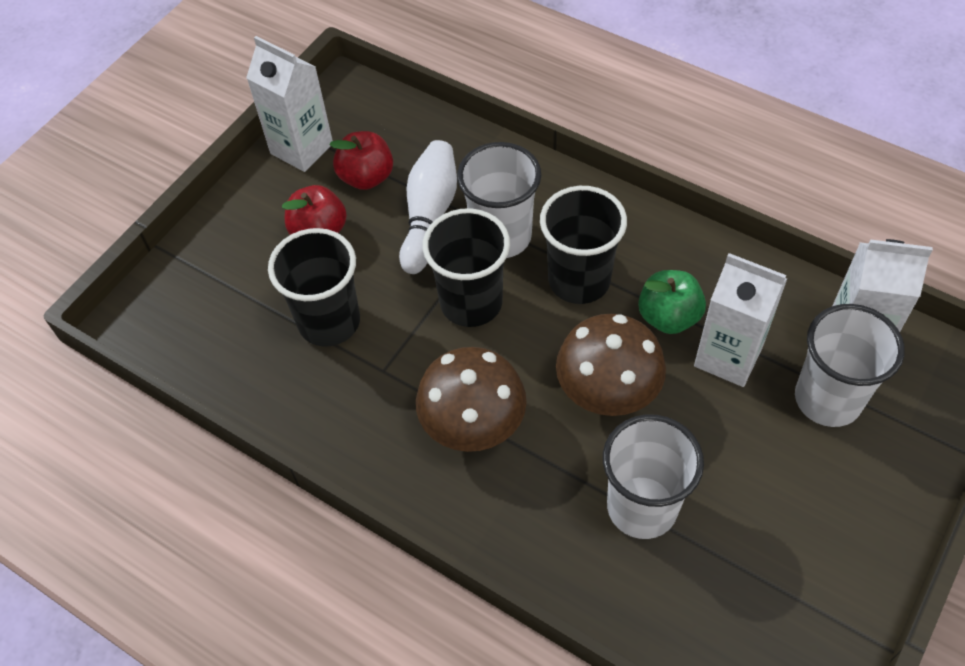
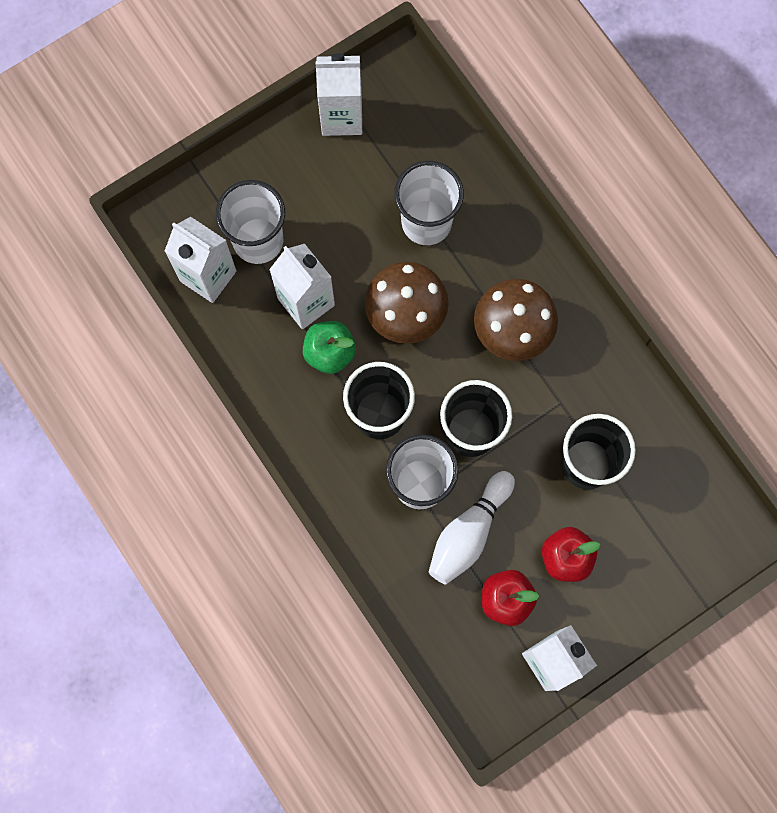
camera: 160 degrees left, 20 degrees up
(833, 600) = (341, 116): none -> white carton

